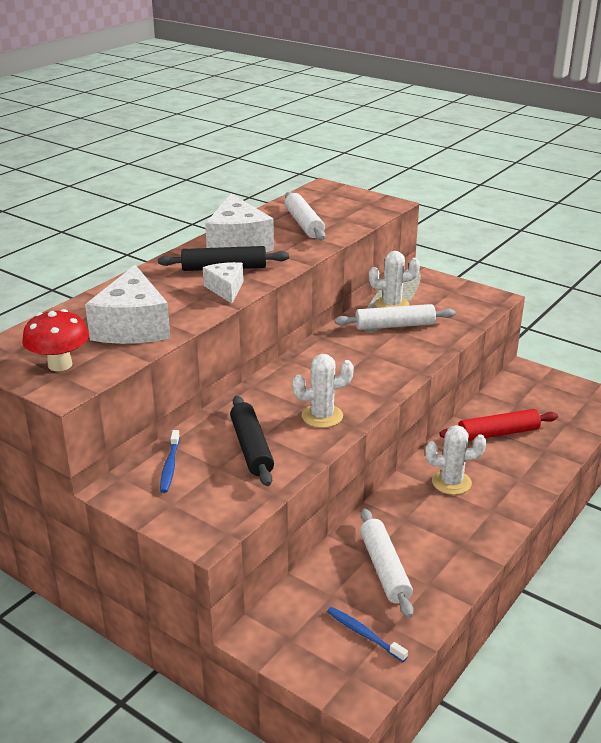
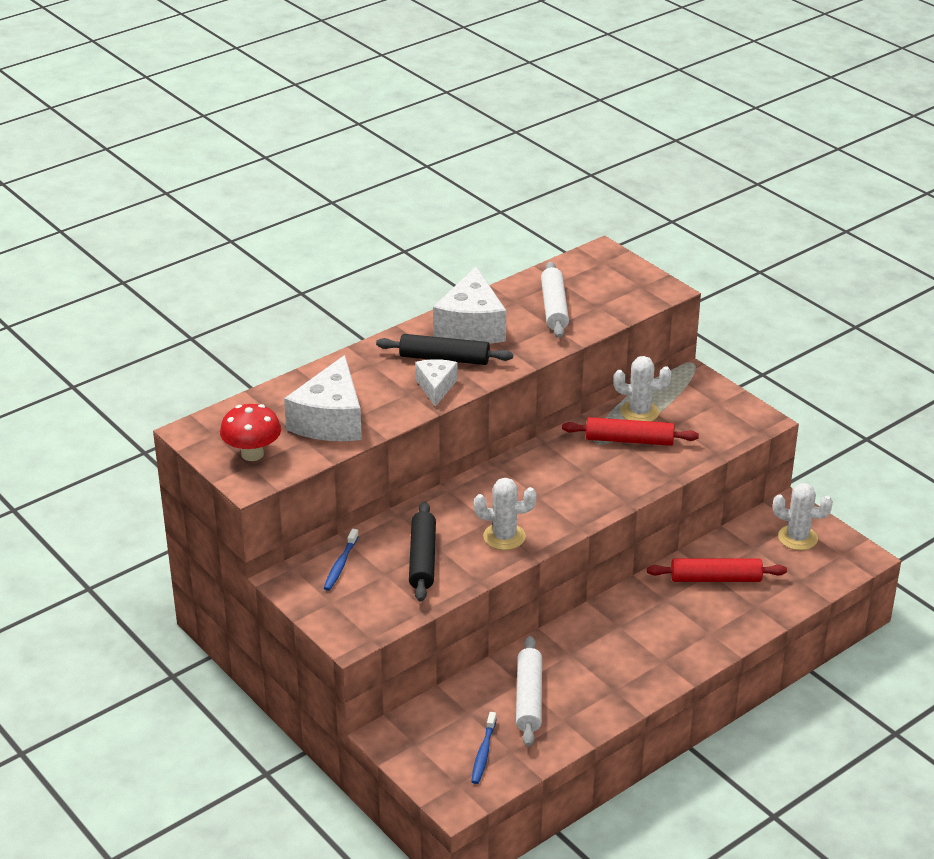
camera: 15 degrees right, 5 degrees up
(364, 634) = (483, 753): blue toothbrush -> blue toothbrush turned 135 degrees counterclockwise
(395, 325) = (629, 440): white rolling pin -> red rolling pin
(451, 482) = (637, 624): white cactus -> white cactus (797, 538)

